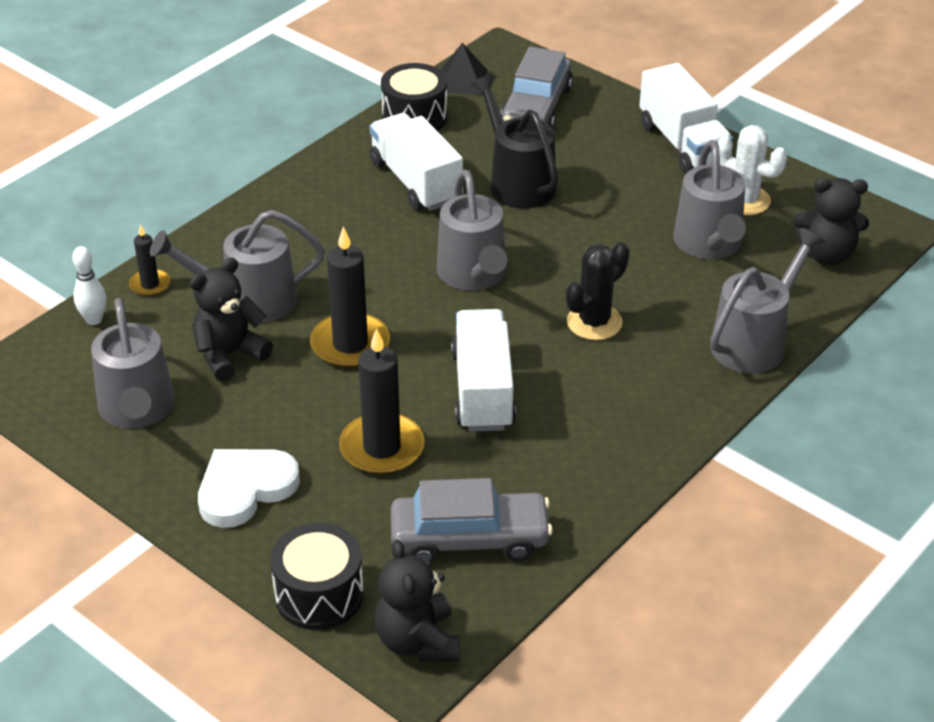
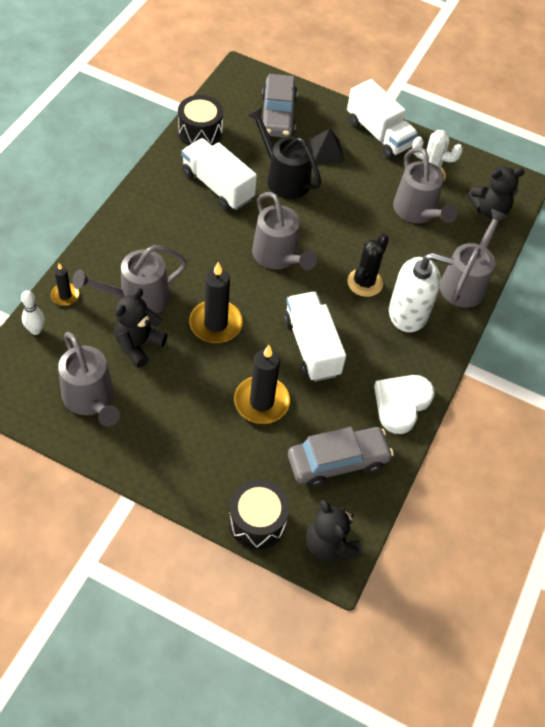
camera: 20 degrees left, 15 degrees up
(245, 489) = (183, 449): white heart -> white heart (401, 403)
(462, 80) = (222, 98): black pyramid -> black pyramid (326, 151)
(649, 368) = (408, 313): none -> white soap dispenser

